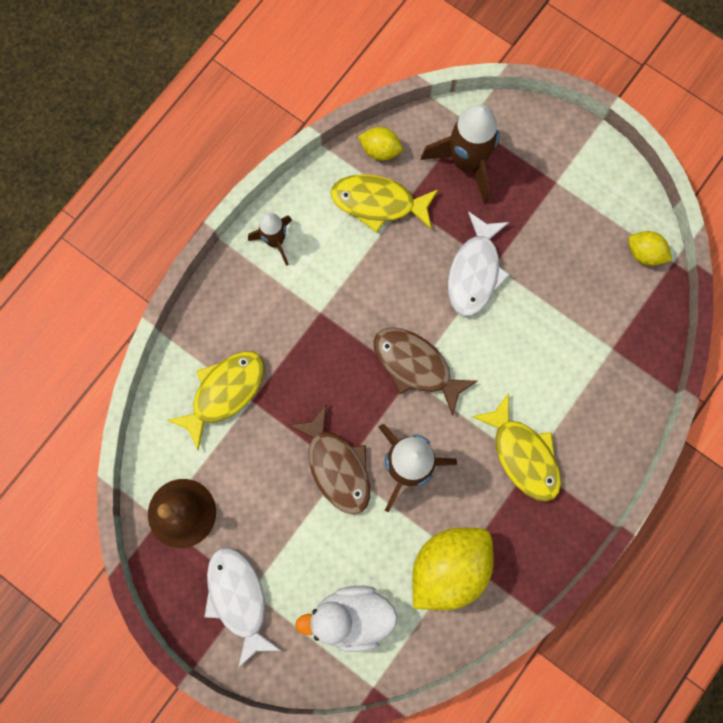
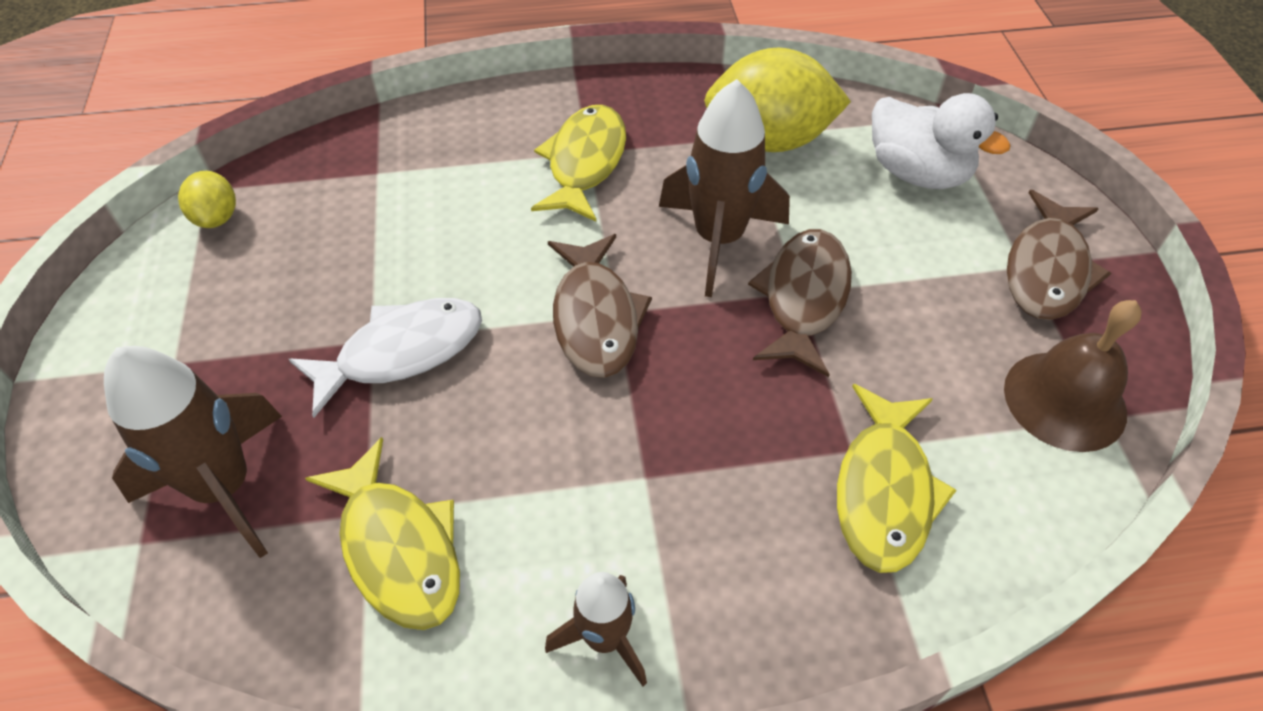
camera: 135 degrees left, 25 degrees down
(224, 392) = (884, 491): yellow fish -> yellow fish turned 75 degrees counterclockwise
(238, 598) = (1047, 270): white fish -> brown fish
(380, 150) = (295, 626): yellow lemon -> none

